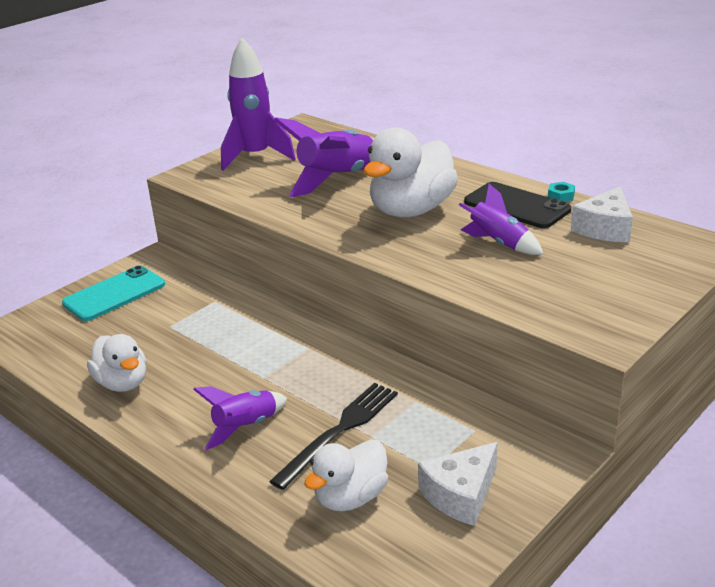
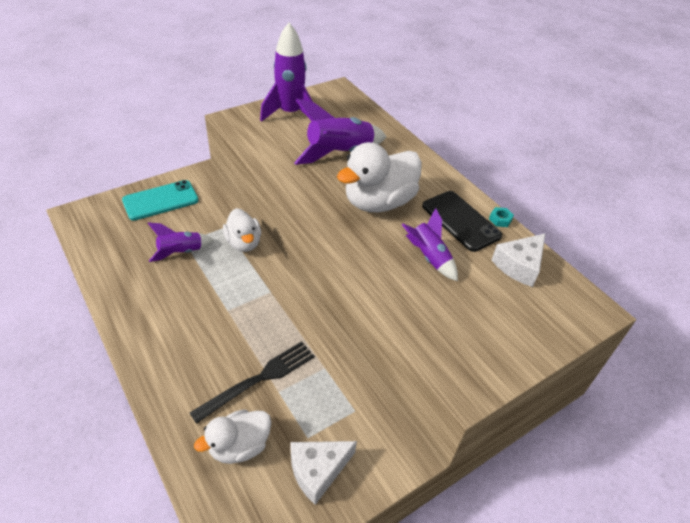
camera: 10 degrees right, 15 degrees up
(122, 383) = (131, 286): white duck -> white duck (244, 243)
(246, 427) = (196, 354): purple rocket -> purple rocket (181, 252)

